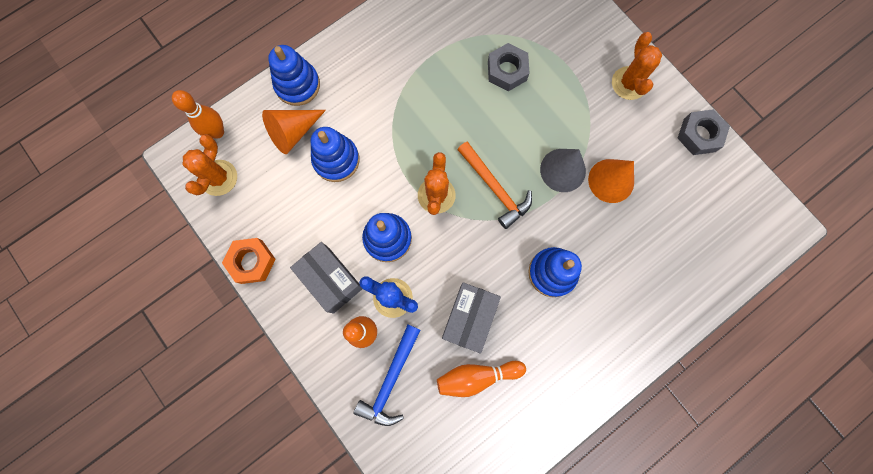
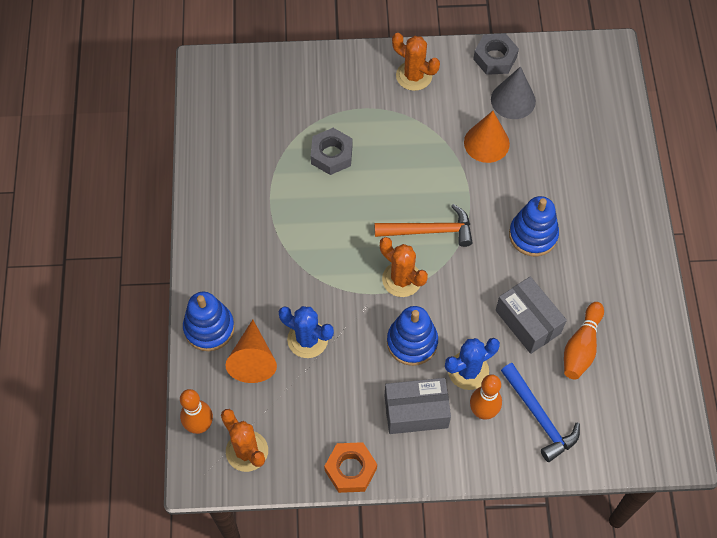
camera: 55 degrees left, 15 degrees down
(336, 160) = (307, 339): blue stacking toy -> blue cactus
(563, 170) = (451, 171): grey cone -> grey cone (513, 100)

